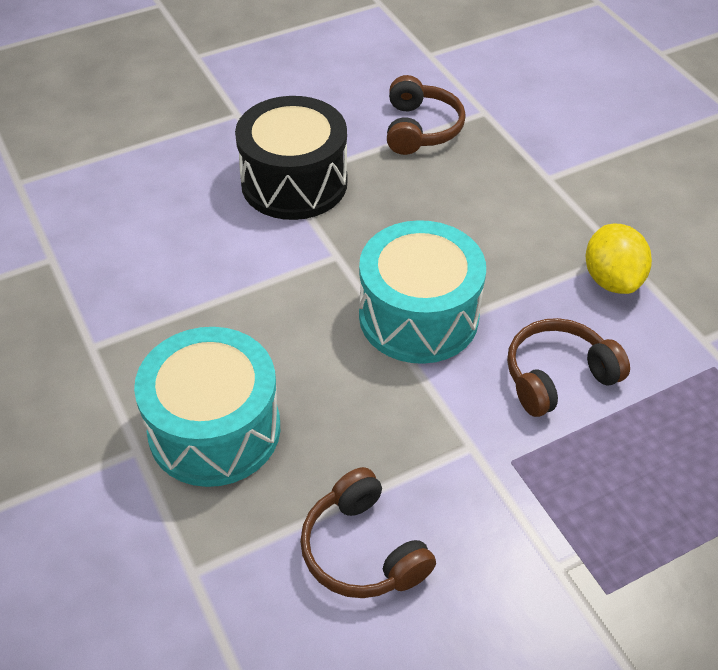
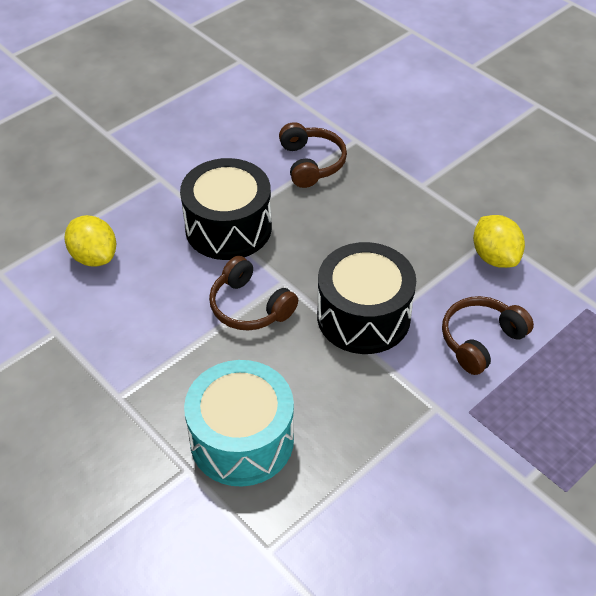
camera: 15 degrees left, 0 degrees up
(128, 185) = (94, 257): none -> yellow lemon
(363, 550) = (386, 503): brown headphones -> brown headphones (250, 306)
(418, 316) = (363, 316): turquoise drum -> black drum

